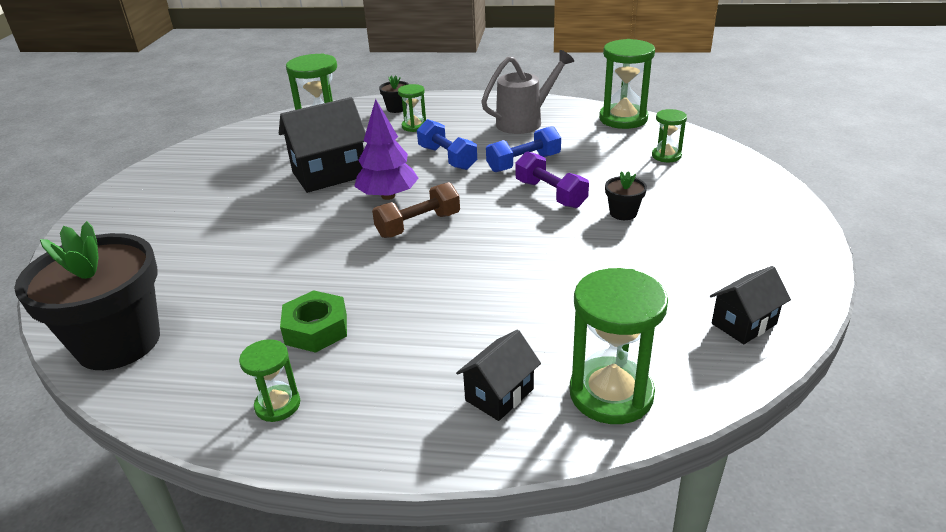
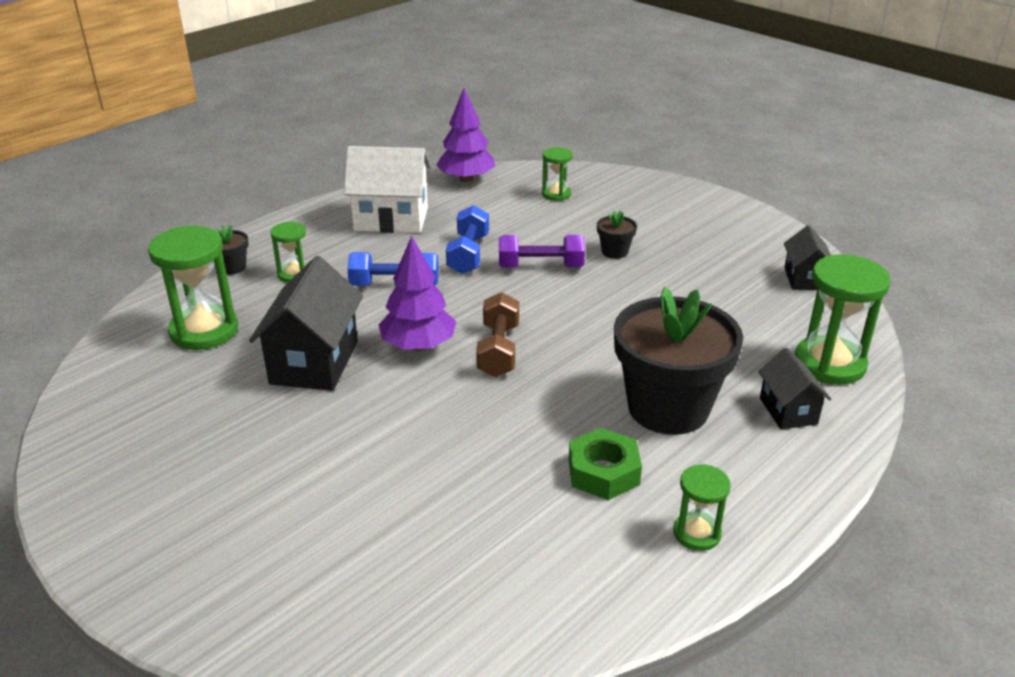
camera: 55 degrees left, 0 degrees up
(119, 343) = (478, 620): black flower pot -> black flower pot (668, 408)
(525, 122) = (391, 219): grey watering can -> white house
(623, 119) = (466, 179): green hourglass -> purple tree

